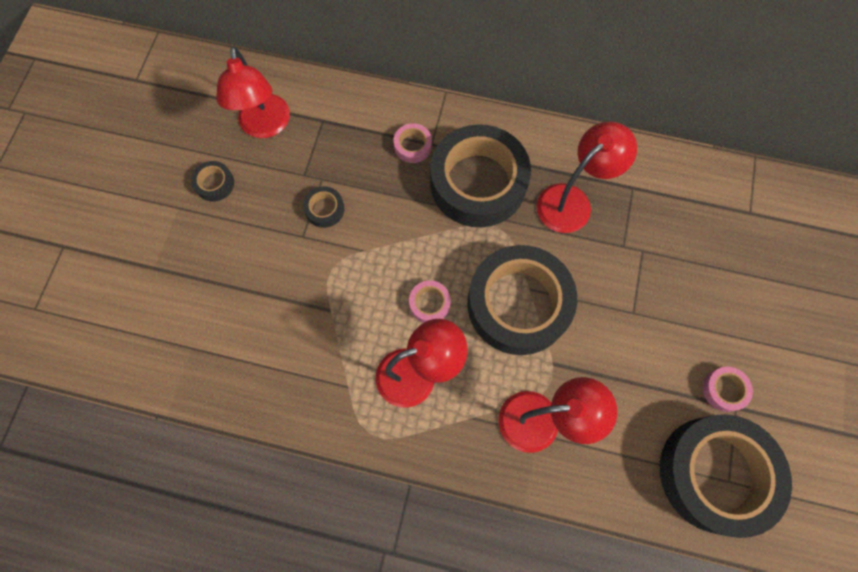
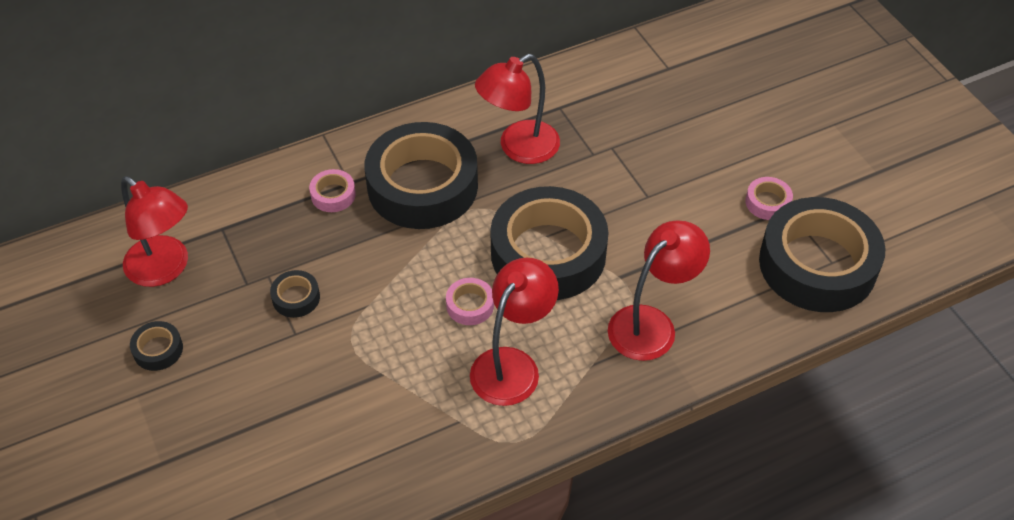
camera: 40 degrees left, 20 degrees down
(572, 201) = (518, 148): red lamp -> red lamp turned 135 degrees counterclockwise

